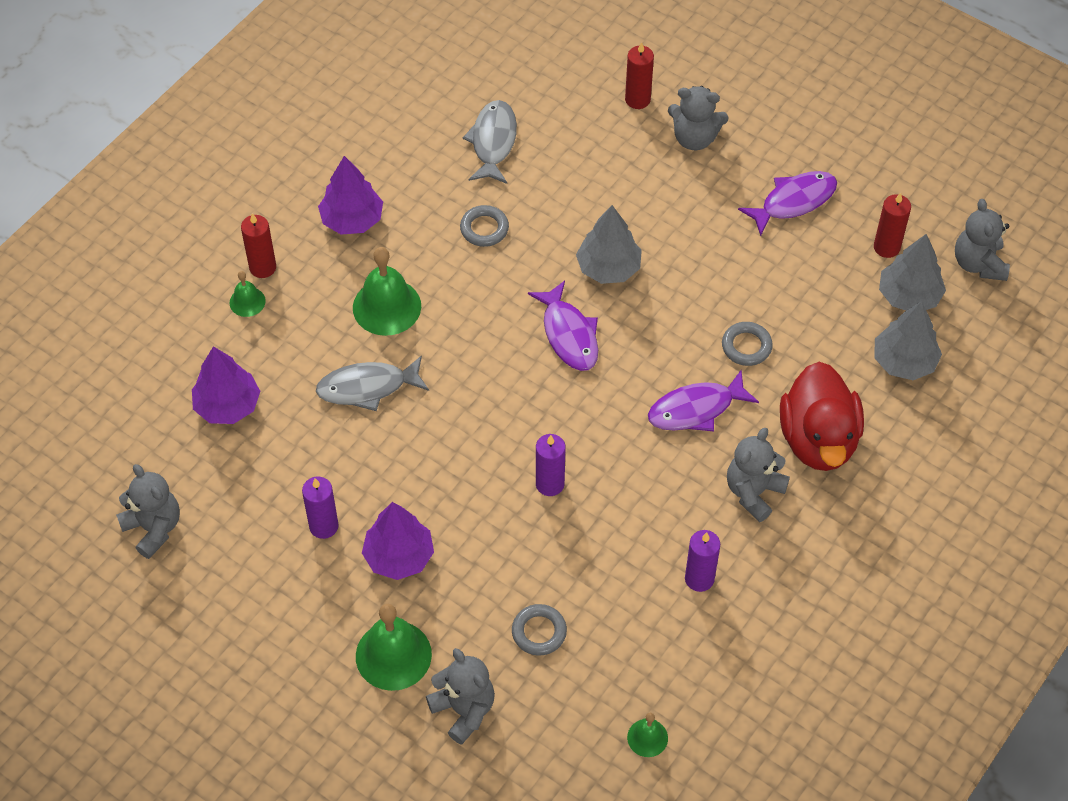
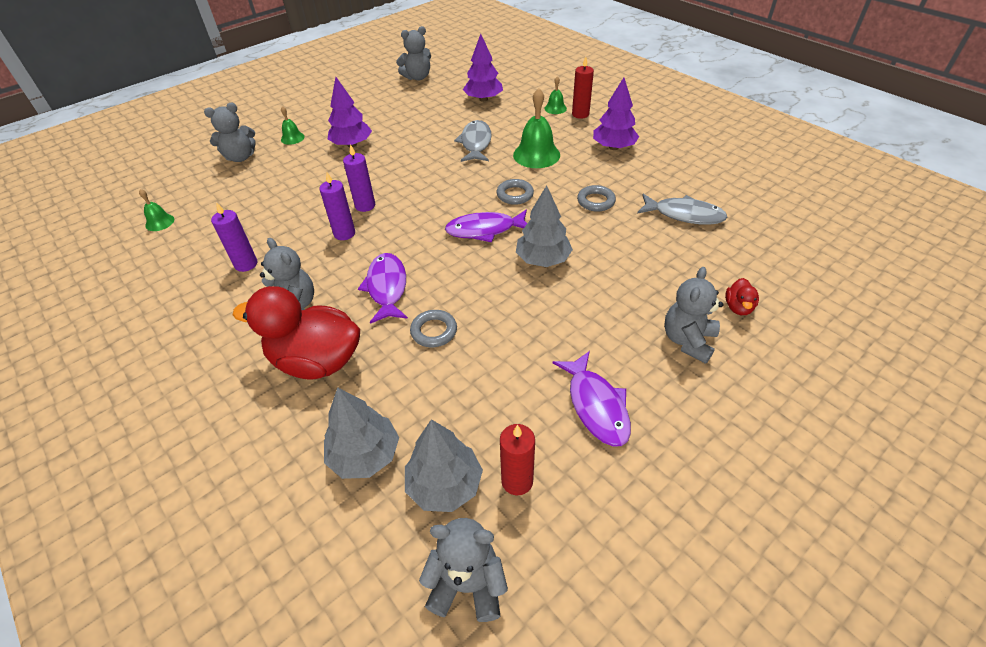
camera: 105 degrees right, 10 degrees down
(324, 526) = (388, 123): purple candle -> purple candle (344, 233)
(393, 655) = (292, 138): green bell -> green bell, size x0.52
(539, 632) = (265, 188): grey ring -> grey ring (515, 195)
(637, 99) = (738, 307): red candle -> red duck

